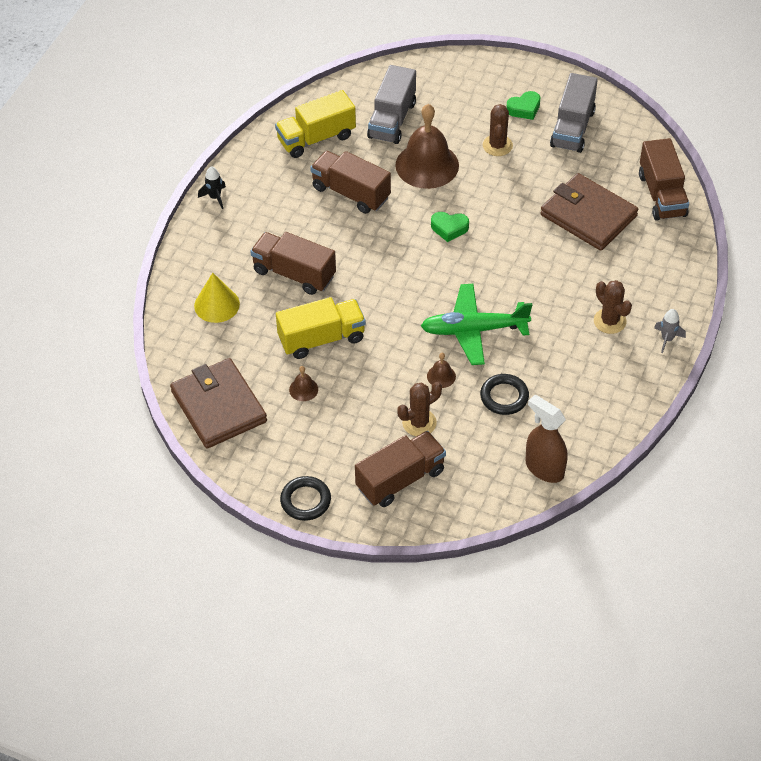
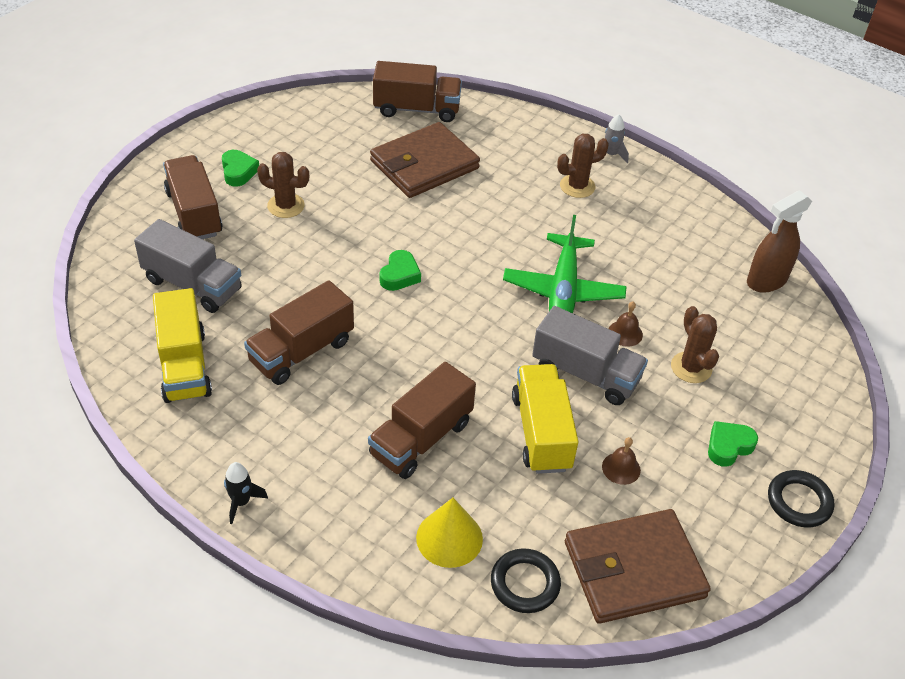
camera: 80 degrees left, 5 degrees down
(345, 453) = (728, 446): none -> green heart
(400, 479) = (772, 402): brown truck -> brown truck (194, 213)
(427, 165) = (287, 271): brown bell -> none
(504, 397) = (664, 288): black ring -> black ring (525, 583)
(572, 128) = (289, 144): grey truck -> grey truck (585, 374)

